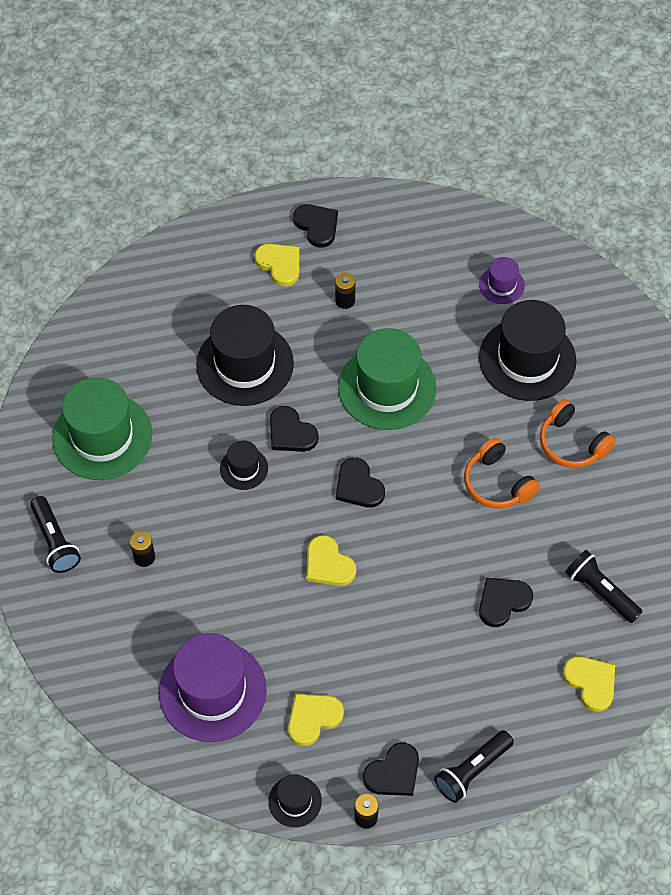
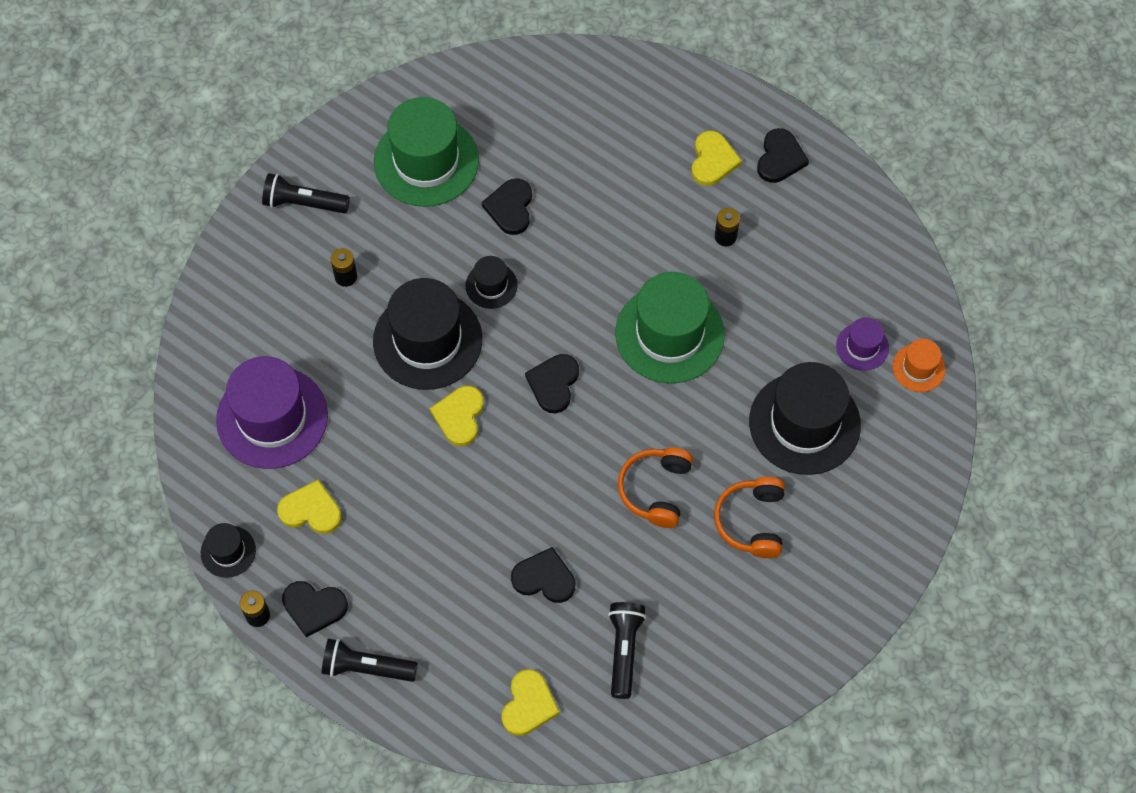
camera: 50 degrees right, 5 degrees up
(55, 541) = (304, 203): black flashlight -> black flashlight turned 75 degrees clockwise
(245, 364) = (590, 210): black hat -> black hat (427, 340)
(291, 433) = (557, 294): black heart -> black heart (510, 208)
(546, 266) = (918, 368): none -> orange hat

